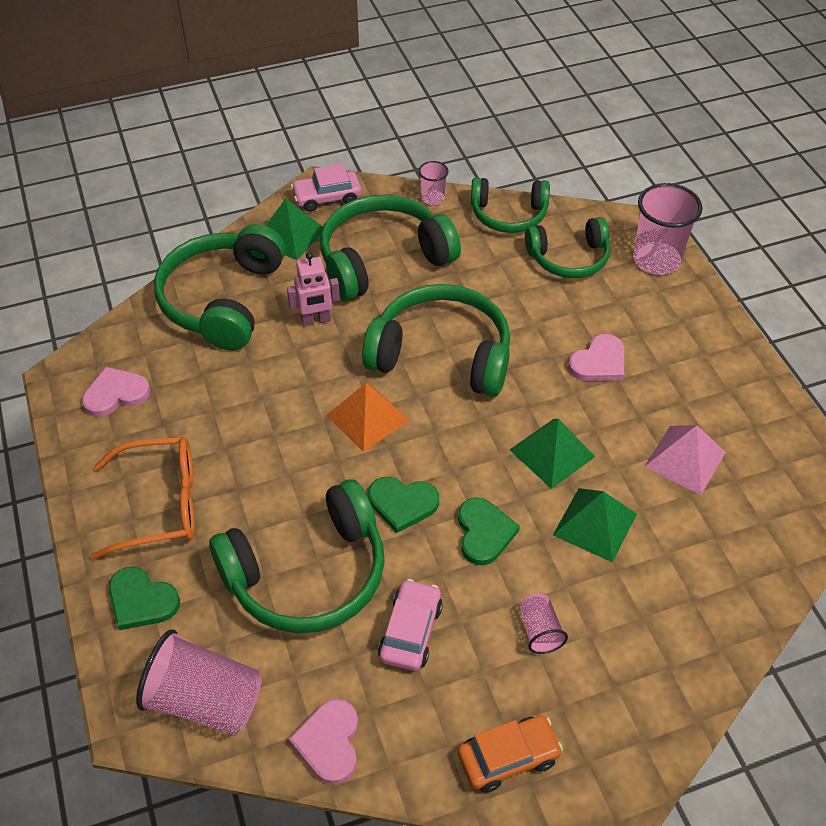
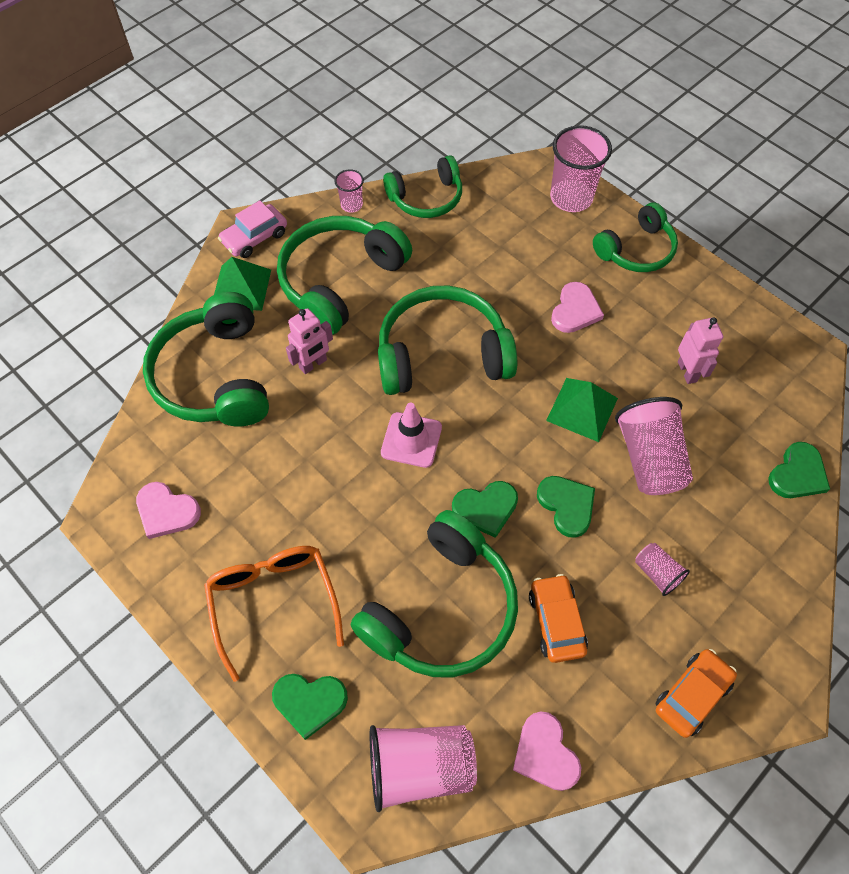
camera: 25 degrees left, 10 degrees up
(116, 394) = (166, 511): pink heart -> pink heart turned 105 degrees counterclockwise
(161, 504) = (273, 602): orange glasses -> orange glasses turned 75 degrees counterclockwise
(367, 417) = (411, 440): orange pyramid -> pink traffic cone
(410, 631) = (556, 622): pink car -> orange car
(569, 258) = (499, 221): green headphones -> green headphones (636, 250)
(595, 524) = (649, 459): green pyramid -> pink cup
(685, 459) = (687, 371): pink pyramid -> pink robot
(750, 600) = (797, 474): none -> green heart

